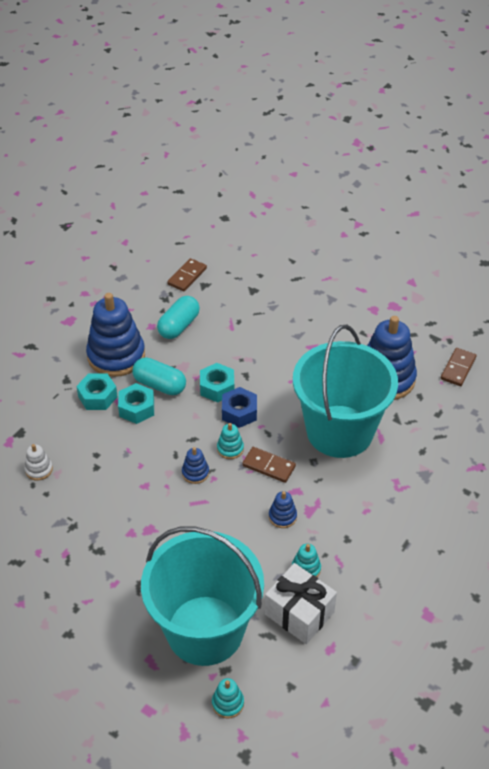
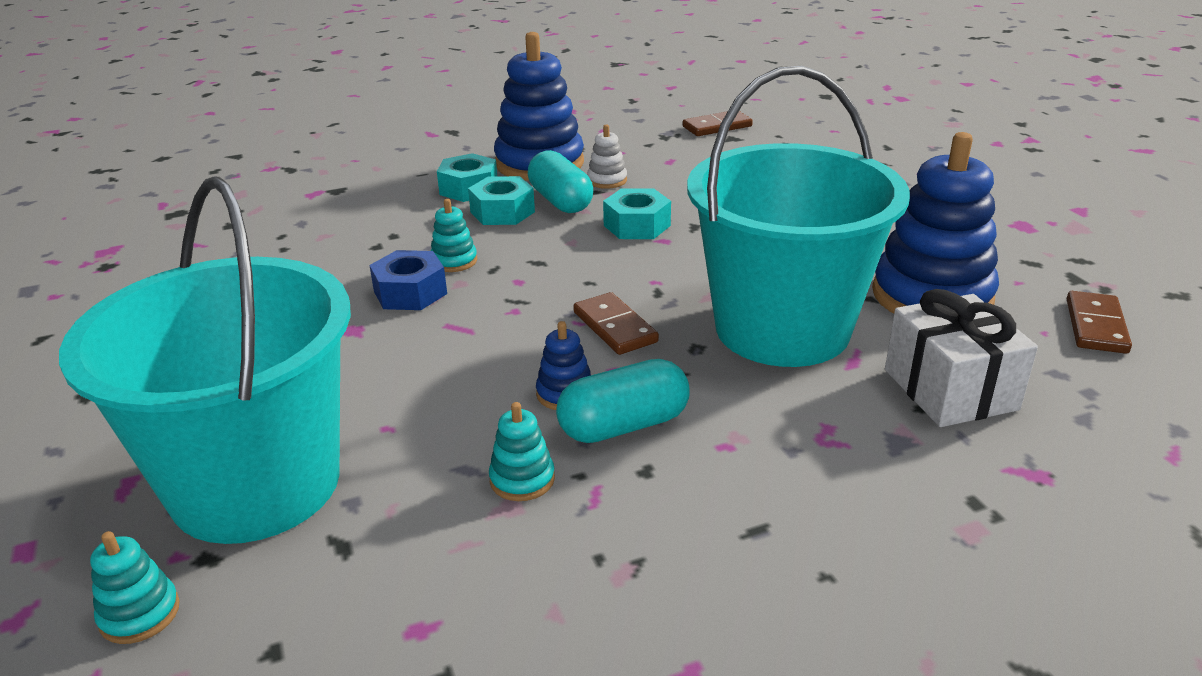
camera: 35 degrees right, 15 degrees down
(39, 469) = (308, 225): white stacking toy -> white stacking toy (607, 180)
(179, 326) = (653, 161): turquoise capsule -> turquoise capsule (624, 425)
(195, 473) = (495, 296): blue stacking toy -> none
(230, 449) = (578, 289): turquoise stacking toy -> turquoise stacking toy (454, 261)
(239, 412) = (639, 258): blue nut -> blue nut (410, 292)
(299, 613) = (433, 539): white gift -> white gift (950, 389)
(458, 368) = (1096, 326): brown domino -> brown domino turned 45 degrees counterclockwise

